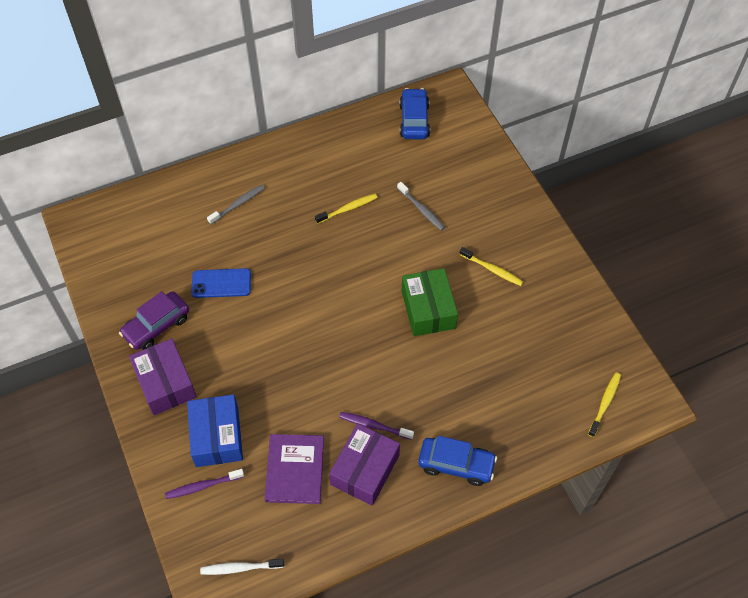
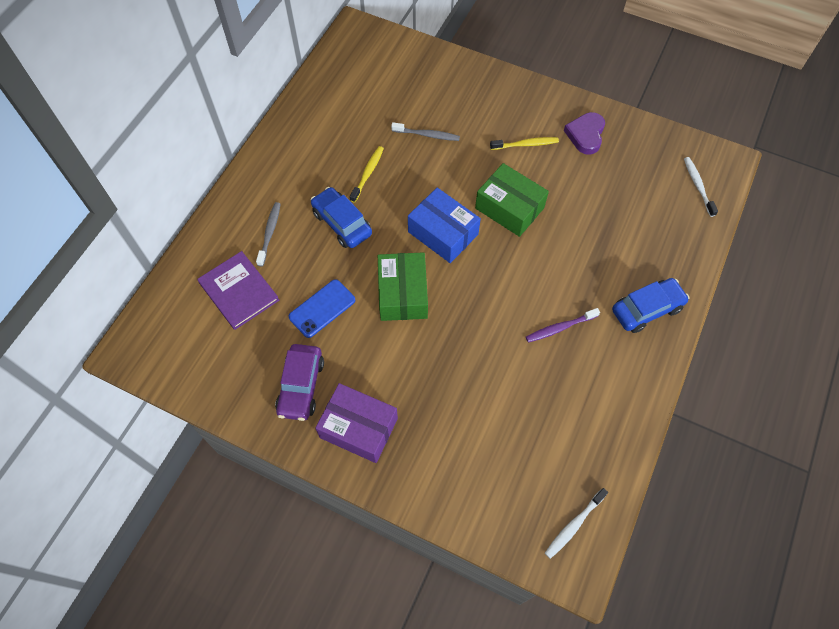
camera: 40 degrees left, 5 degrees up
(203, 486) = (477, 486): purple toothbrush -> none
(217, 436) = (447, 436): blue box -> blue box (443, 233)
(286, 314) = (403, 293): none -> green box
(295, 470) = (536, 411): purple book -> purple book (239, 291)
(365, 470) = (587, 367): purple box -> none
(414, 120) = (351, 69): blue car -> blue car (342, 223)
(550, 296) = (585, 135): none -> purple heart
(605, 403) = (698, 186): yellow toothbrush -> white toothbrush

